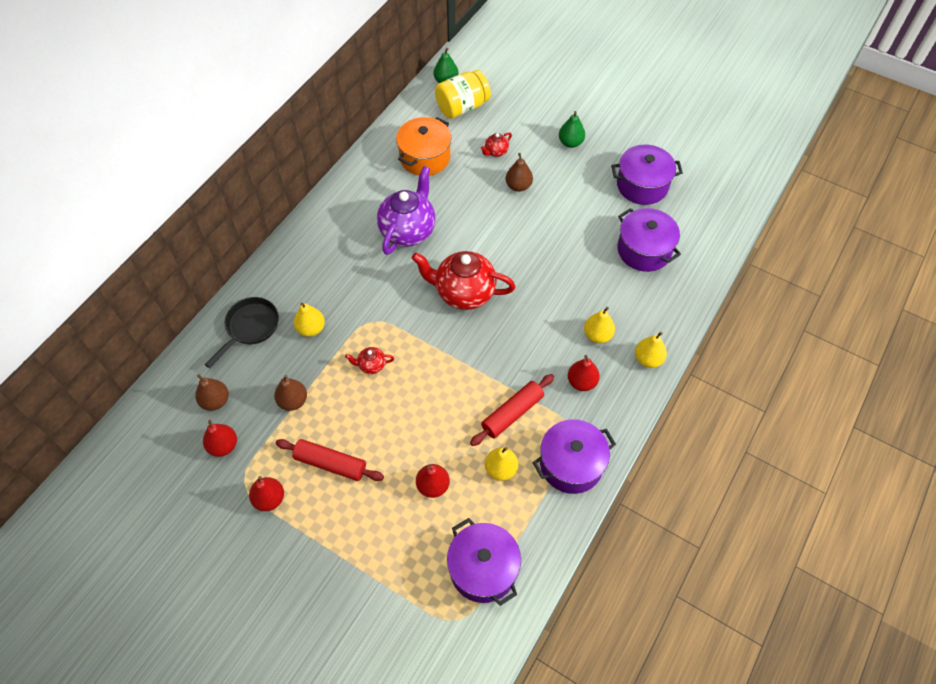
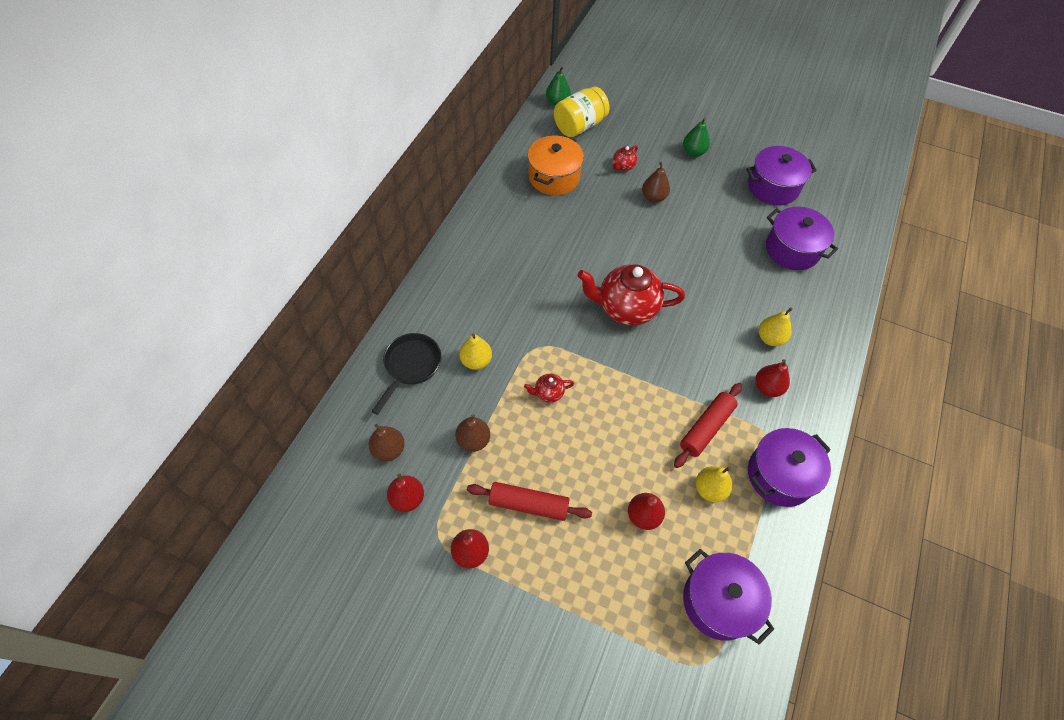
camera: 10 degrees left, 0 degrees up
(408, 231) = (554, 251): purple teapot -> none
(648, 359) = (826, 357): yellow pear -> none

